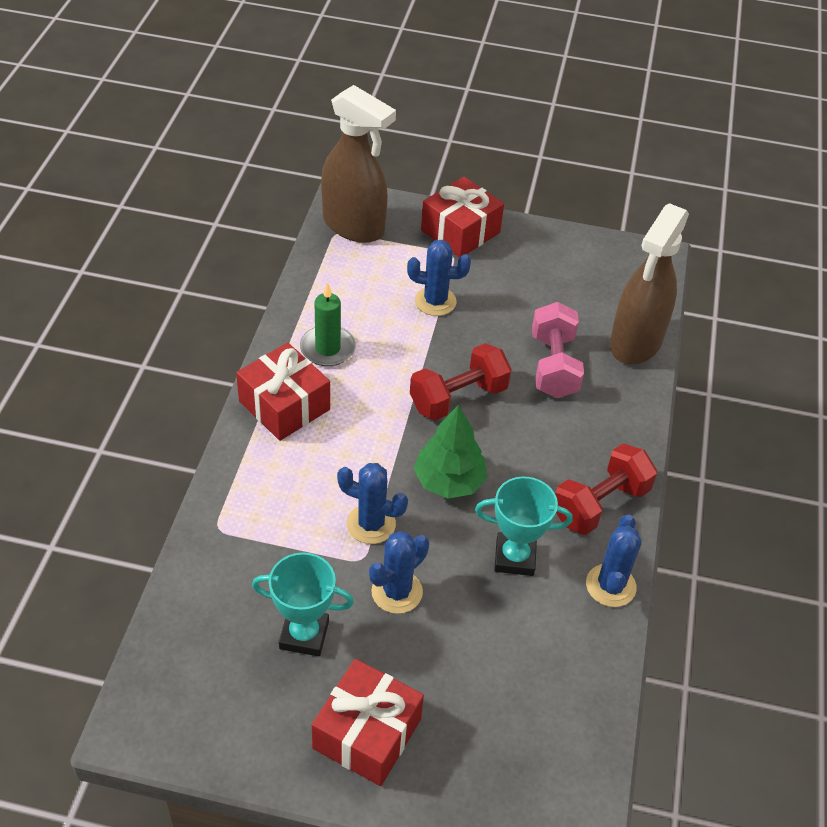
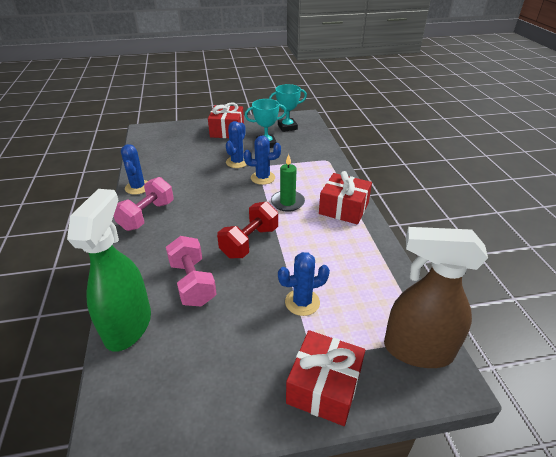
camera: 160 degrees right, 10 degrees down
(327, 348) = (348, 244): green candle -> green candle (287, 202)
(449, 481) = (234, 202): green tree -> none
(514, 557) = (188, 184): turquoise trophy -> turquoise trophy (287, 127)
(600, 504) = (147, 215): red dumbbell -> pink dumbbell
(635, 343) = (128, 325): brown spray bottle -> green spray bottle

